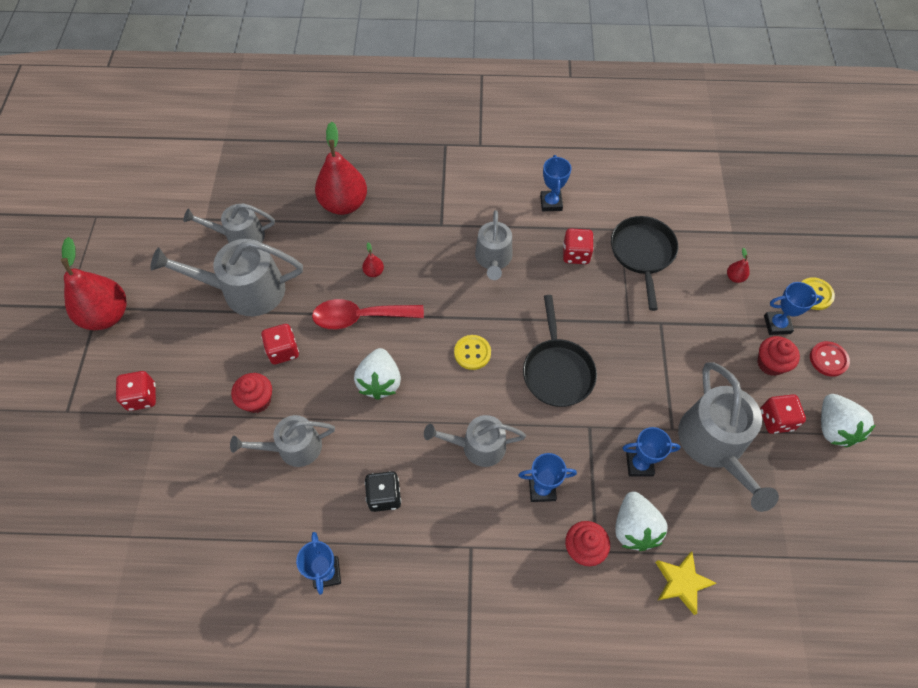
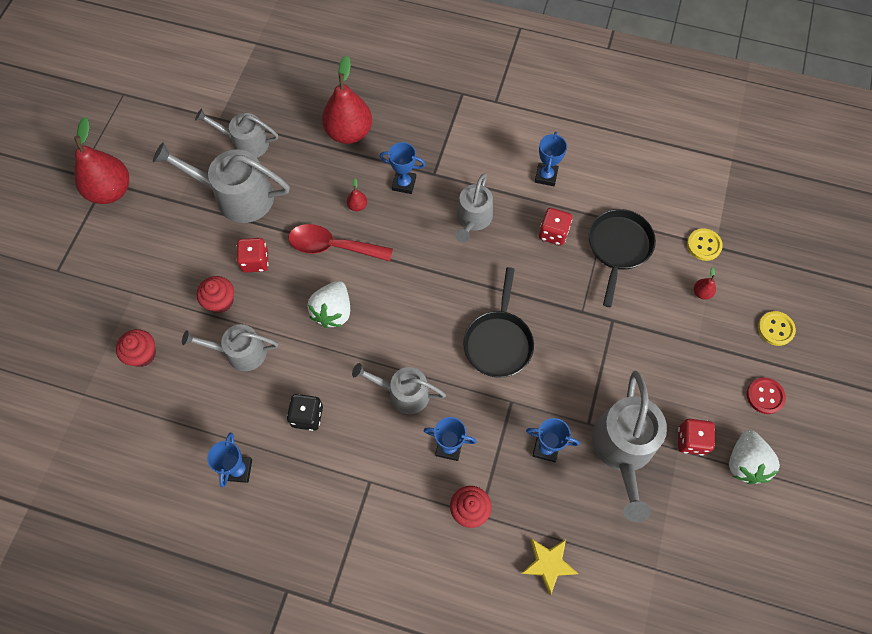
camera: 15 degrees right, 5 degrees up
(142, 397) = (123, 273): red dice -> none
(472, 353) = (425, 305): yellow button -> yellow button (704, 245)
(634, 528) = (521, 504): white strawberry -> none
(770, 363) = (706, 386): red cupcake -> red cupcake (142, 354)
(777, 325) = (726, 349): blue trophy -> blue trophy (404, 184)

